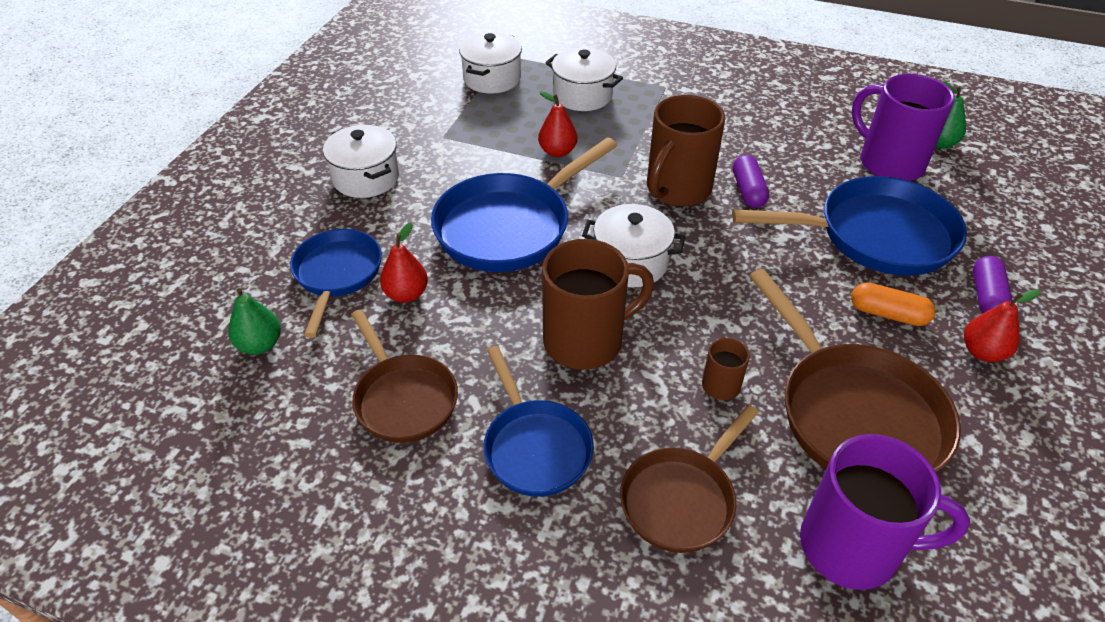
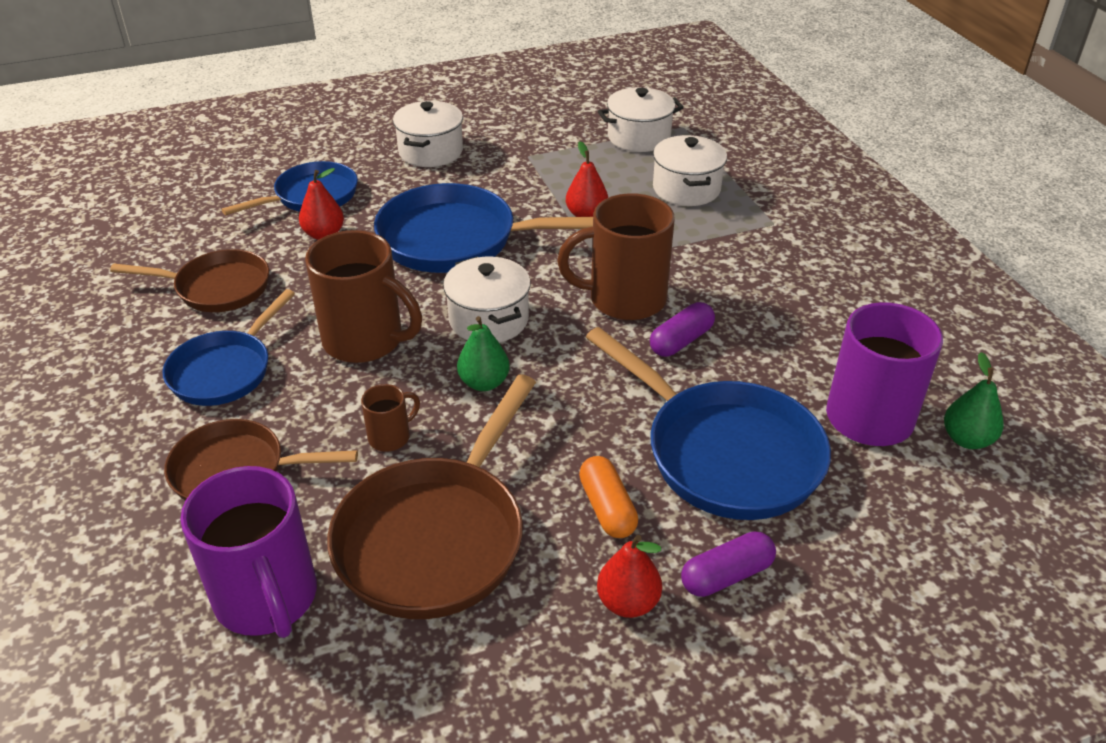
camera: 50 degrees right, 5 degrees down
(260, 345) = (210, 205): green pear -> green pear (484, 383)
(403, 399) = (217, 288): brown pan -> brown pan turned 105 degrees counterclockwise

